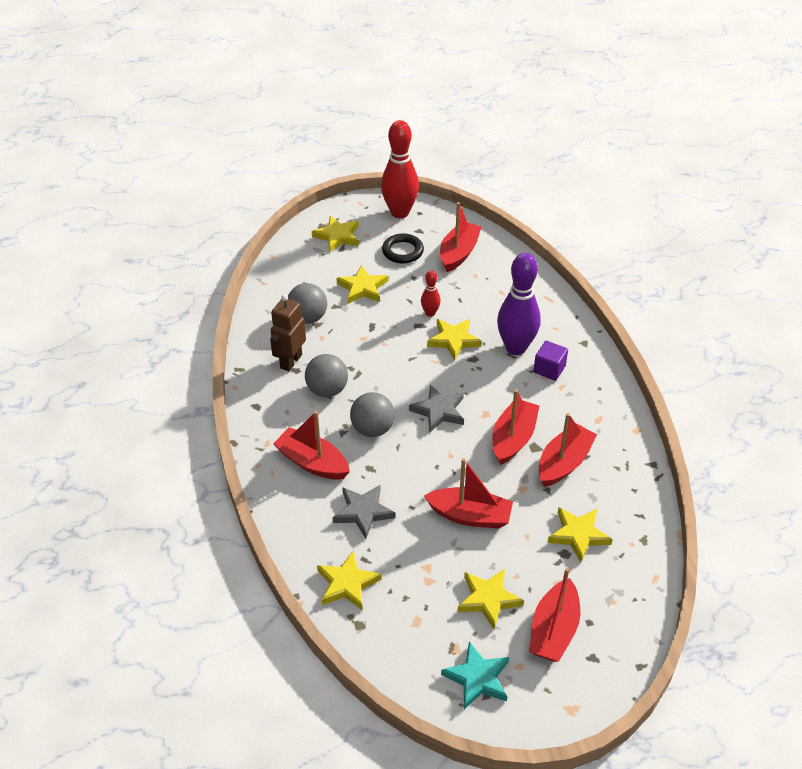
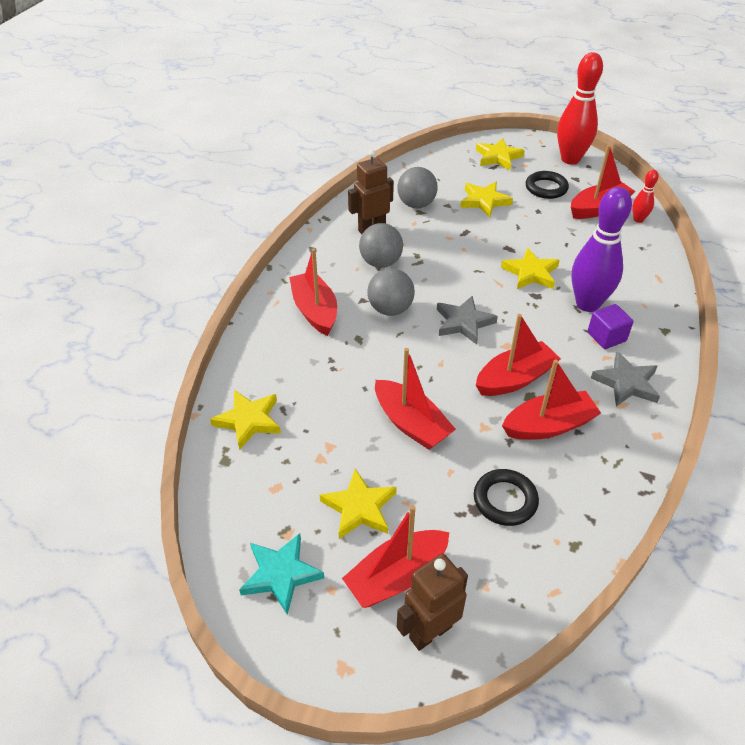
camera: 35 degrees right, 0 degrees up
(363, 512) = (319, 370): grey star -> grey star (626, 383)
(430, 313) = (528, 243): red bowling pin -> red bowling pin (638, 220)
(578, 535) = (505, 500): yellow star -> black ring
(603, 652) = (430, 632): none -> brown robot

